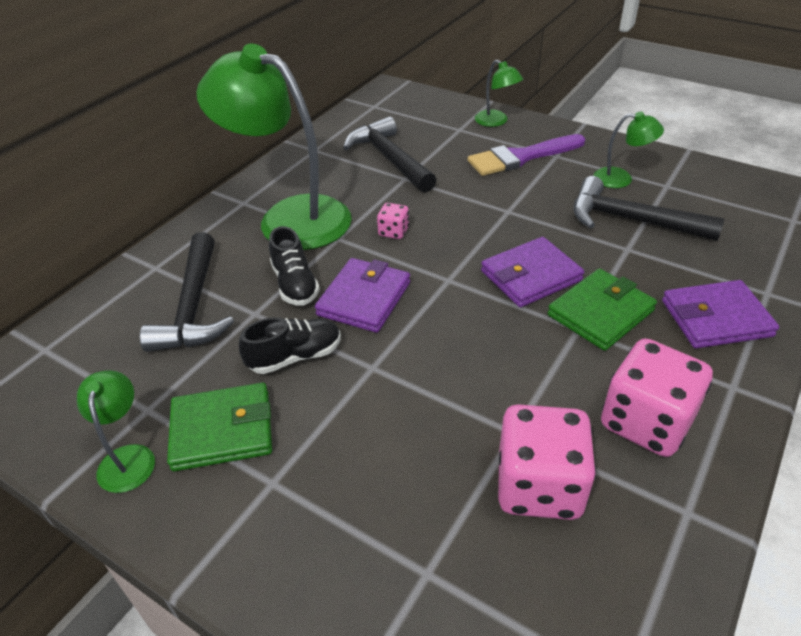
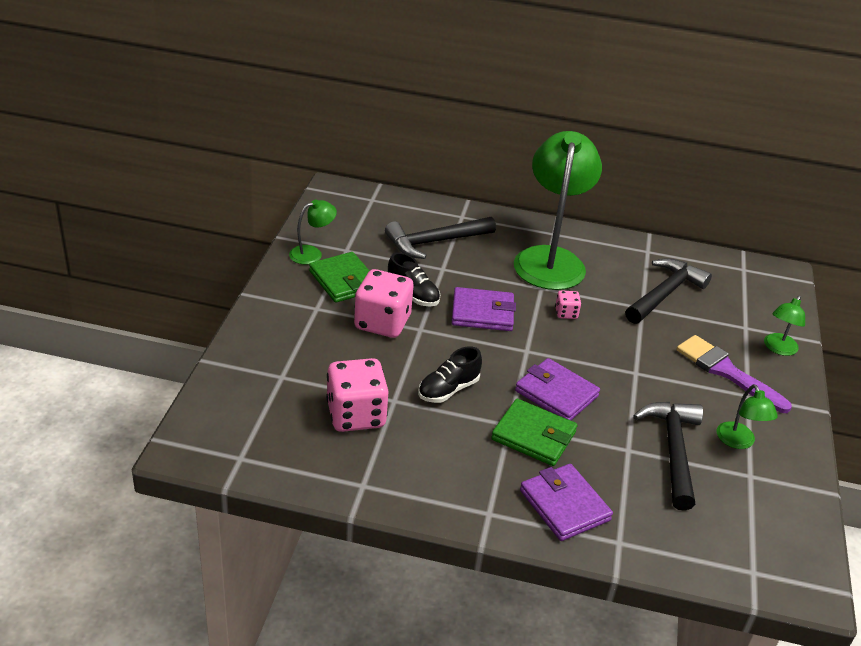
camera: 65 degrees right, 5 degrees down
(295, 284) = (479, 279): black shoe -> black shoe (448, 390)
(646, 422) = (431, 464): pink dice -> pink dice (382, 323)

